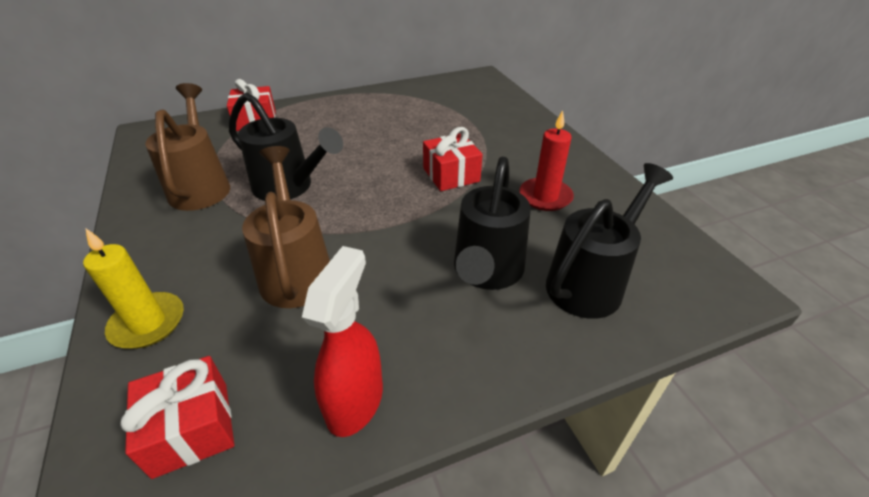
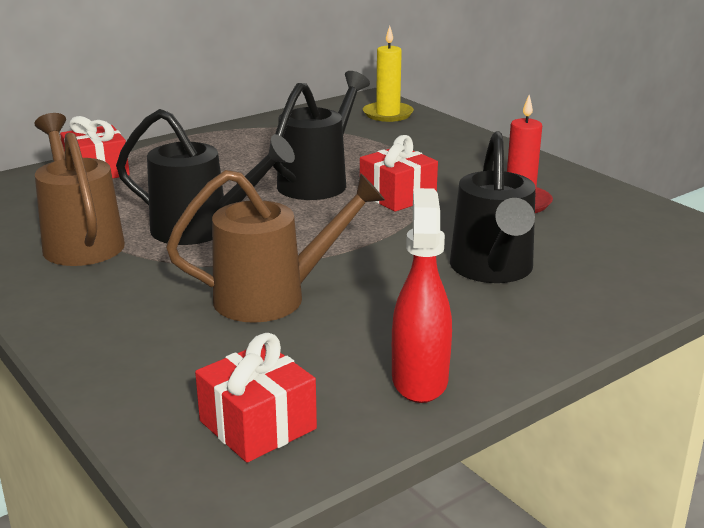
camera: 15 degrees left, 15 degrees down
(148, 323) = (129, 361): yellow candle -> yellow candle (388, 114)
(296, 271) = (273, 297): brown watering can -> brown watering can turned 105 degrees clockwise
(590, 282) = (606, 263): black watering can -> black watering can (318, 182)

